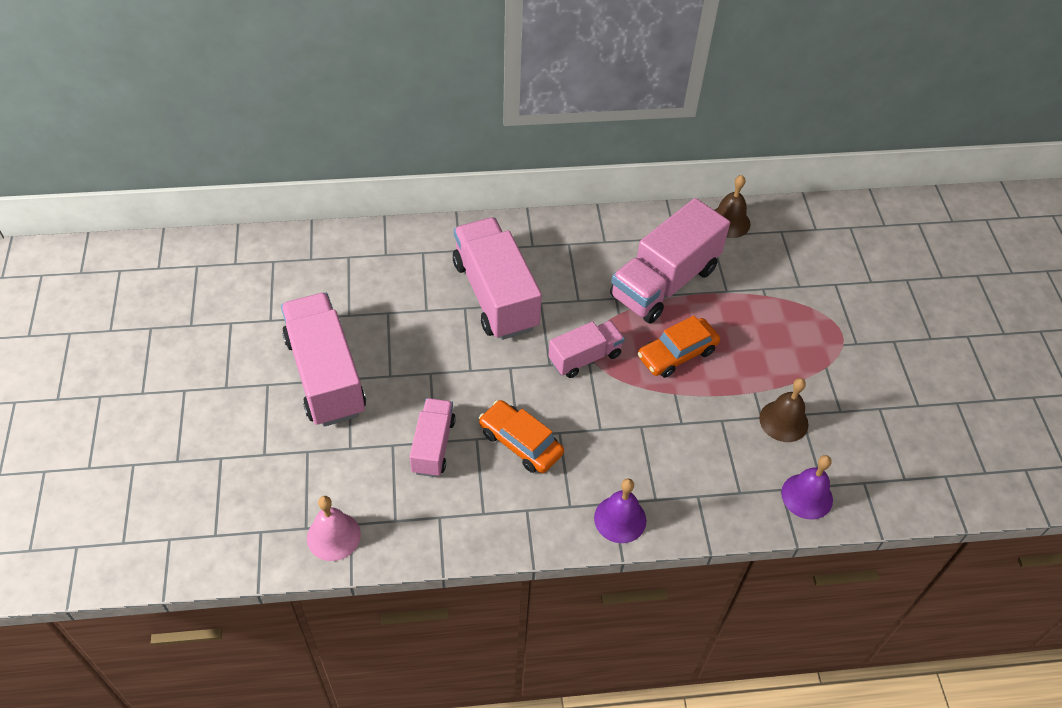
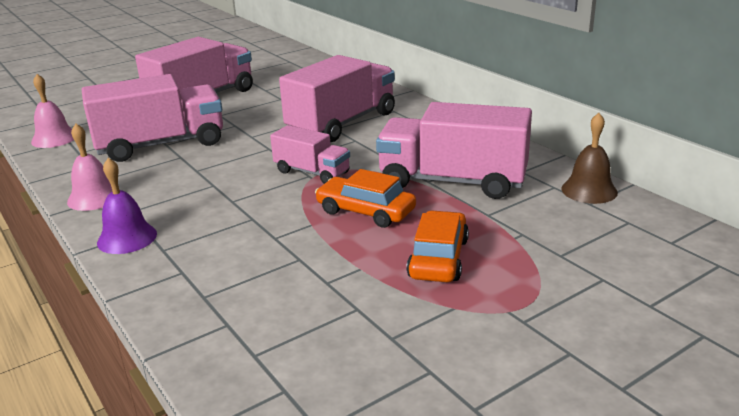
camera: 65 degrees right, 25 degrees down
(433, 446) = (161, 145): pink truck -> pink truck, size x1.79
(520, 442) = (189, 173): orange car -> orange car (438, 258)
(522, 527) = (94, 197): none -> pink bell
(783, 421) = (334, 298): brown bell -> none
(807, 496) = (228, 346): purple bell -> none

